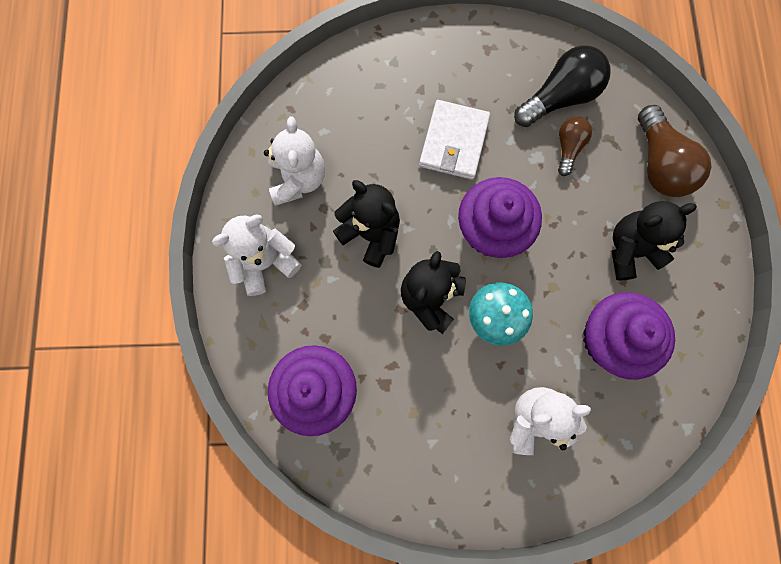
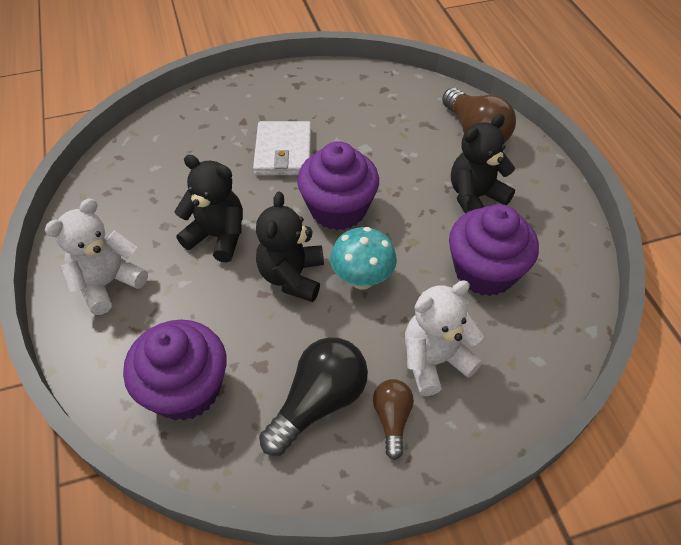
camera: 15 degrees left, 25 degrees down
(298, 179) = (134, 208): white teddy bear -> none
(559, 97) = (370, 104): black light bulb -> black light bulb (319, 402)
(568, 148) = (390, 136): brown light bulb -> brown light bulb (392, 419)

